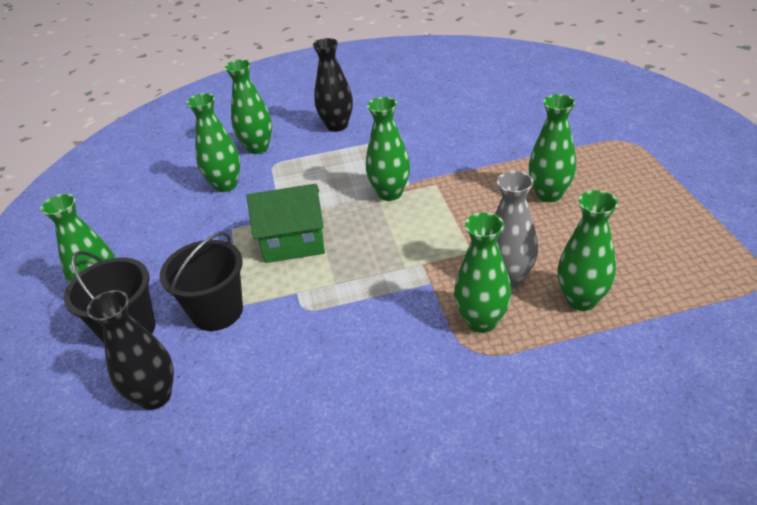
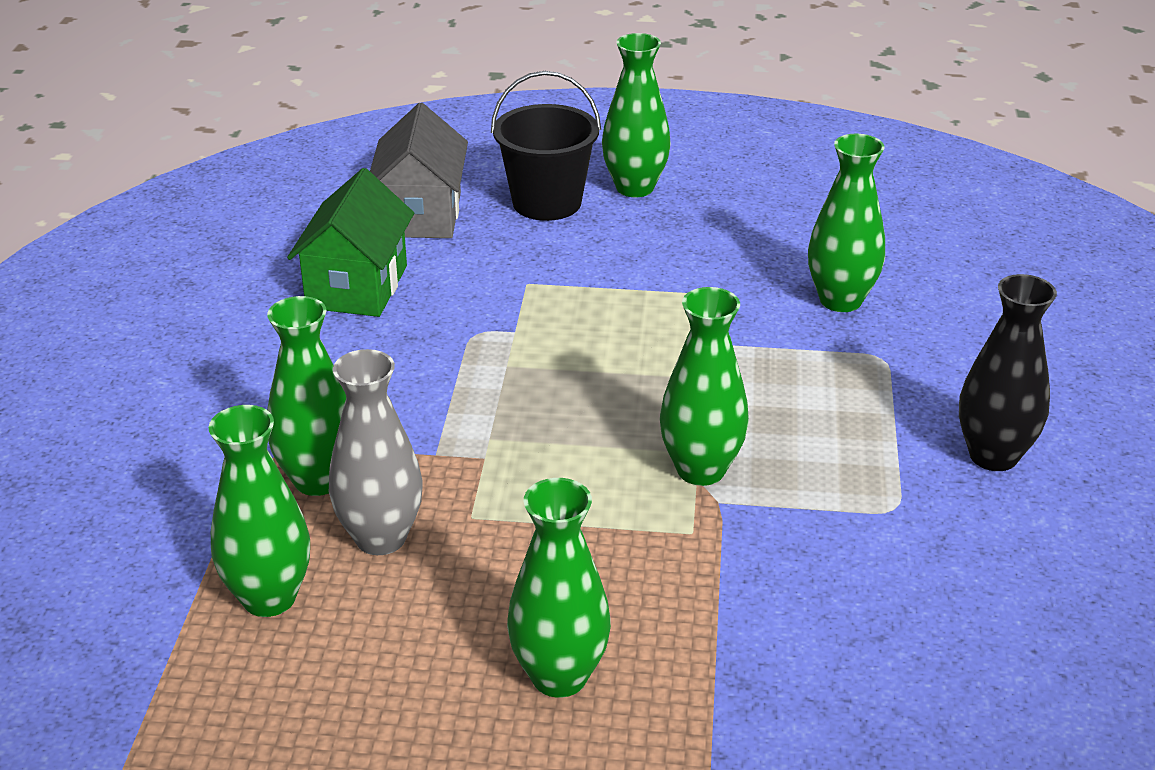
camera: 105 degrees right, 5 degrees down
(155, 396) = (421, 215): black vase -> grey house
(217, 311) = (528, 265): black bucket -> none
(258, 148) = (952, 347): green vase -> none
(293, 243) = (630, 344): green house -> green house (357, 287)

